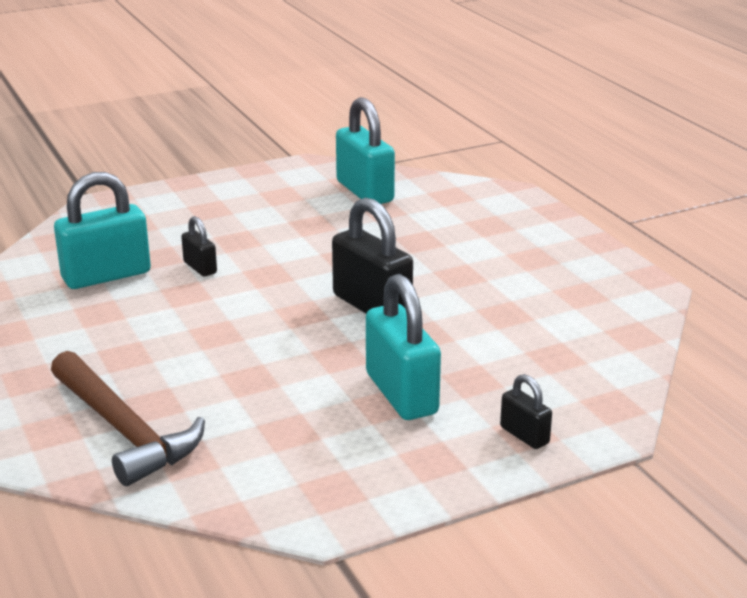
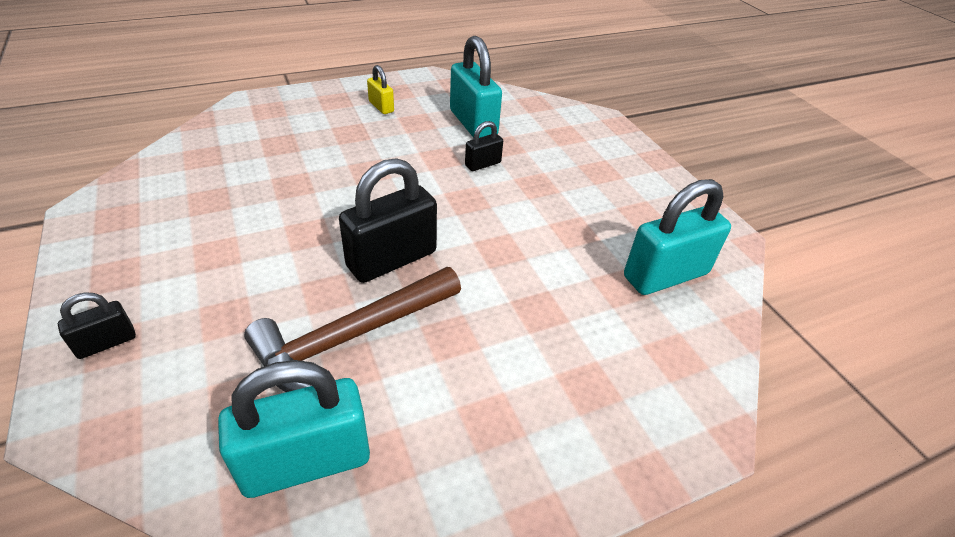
camera: 90 degrees right, 15 degrees up
(54, 340) = (381, 107): none -> yellow padlock
(124, 430) = (252, 133): brown hammer -> brown hammer (351, 337)
(401, 394) = (226, 265): turquoise padlock -> turquoise padlock (306, 462)

